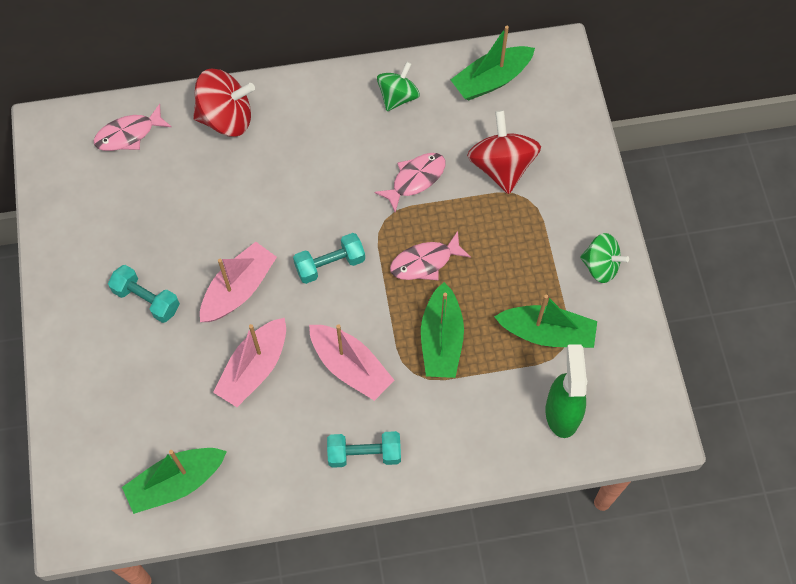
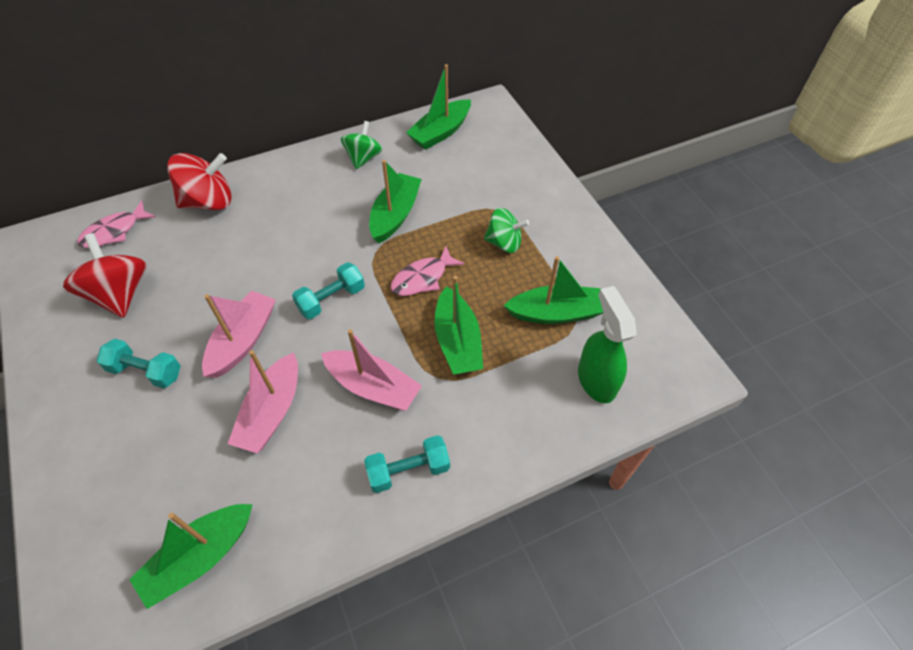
camera: 15 degrees left, 10 degrees down
(415, 179) = (395, 215): pink fish -> green boat
(501, 166) = (469, 191): red spinning top -> red spinning top (120, 294)
(600, 266) = (583, 248): green spinning top -> green spinning top (504, 243)

